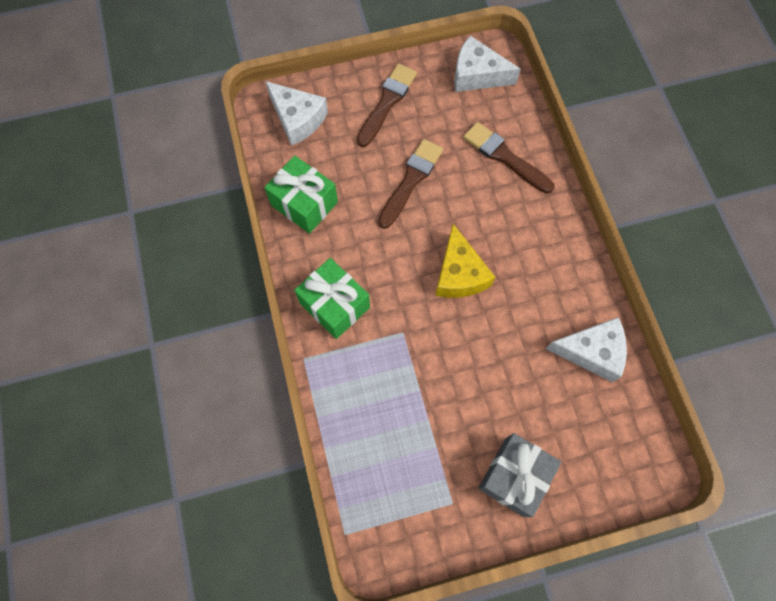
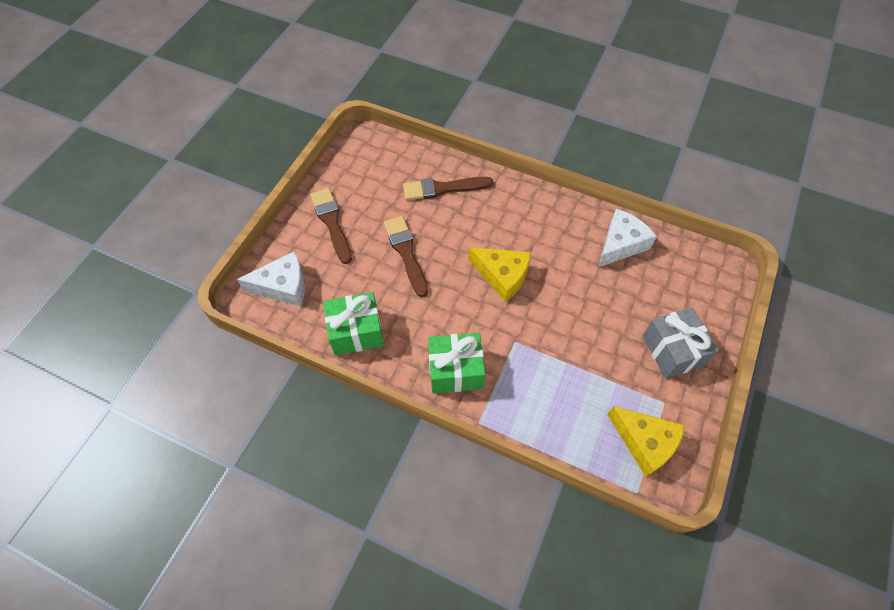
camera: 50 degrees left, 10 degrees down
(398, 510) = (644, 442): none -> yellow cheese
(477, 75) = (367, 158): white cheese -> none

